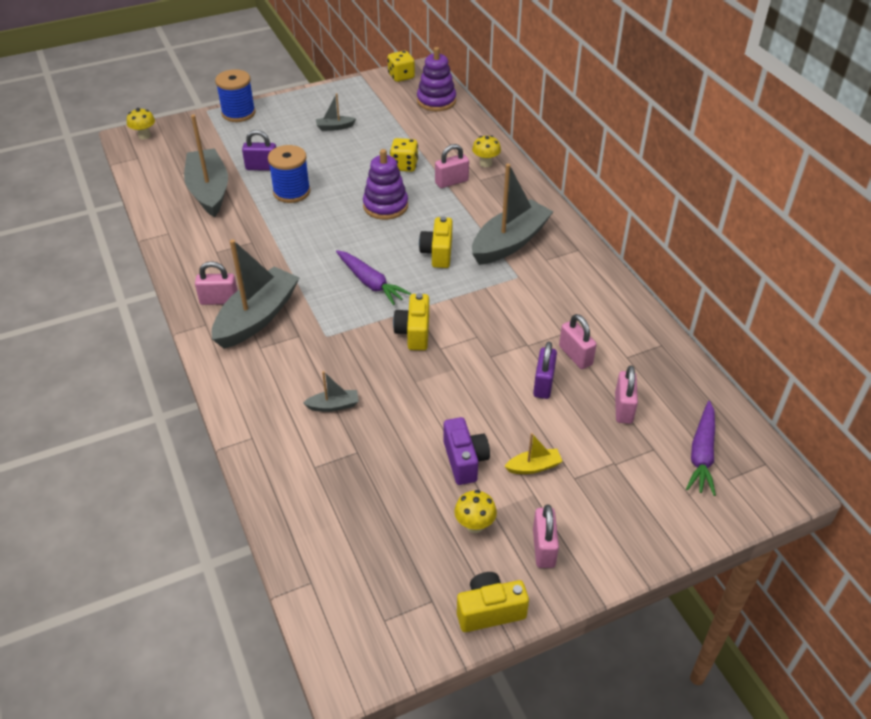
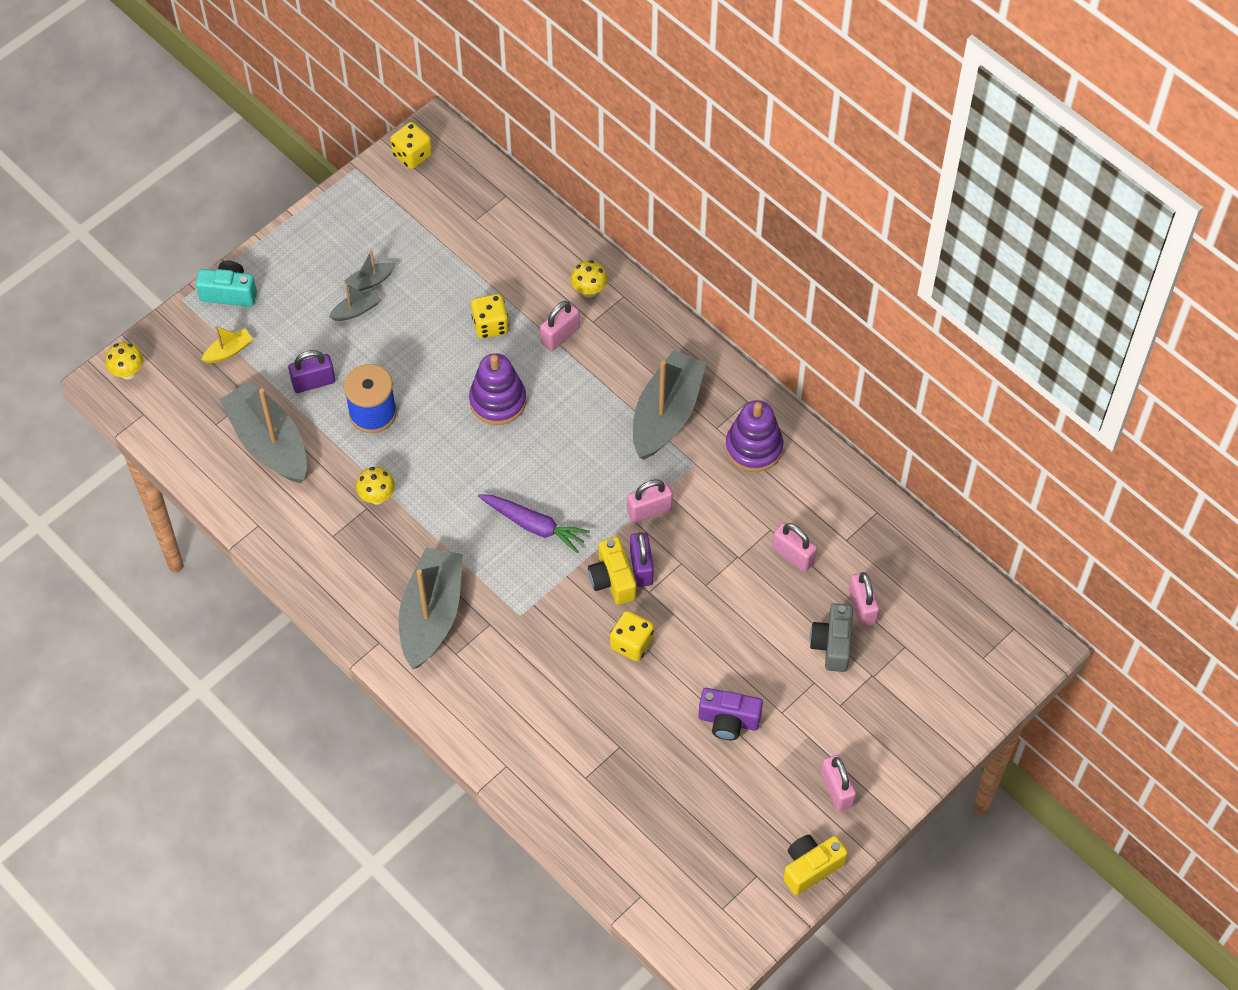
camera: 20 degrees left, 15 degrees up
(219, 300) = (376, 605): pink padlock -> pink padlock (649, 510)
(238, 113) = (229, 293): blue spool -> turquoise camera
(333, 405) = (570, 701): grey boat -> grey boat (356, 310)
(407, 379) = (631, 643): none -> yellow dice
(436, 101) = (480, 191): purple stacking toy -> purple stacking toy (754, 447)
(438, 253) = (591, 456): yellow camera -> none
(464, 460) = (728, 721): purple camera -> purple camera turned 135 degrees clockwise
(474, 525) = (765, 788): yellow mushroom -> yellow mushroom (377, 497)
(533, 467) = (797, 705): yellow boat -> yellow boat (229, 351)
(543, 384) = (773, 603): purple padlock -> purple padlock (641, 567)
(585, 428) = (832, 644): none -> grey camera
(701, 454) = (952, 637): purple carrot -> none

